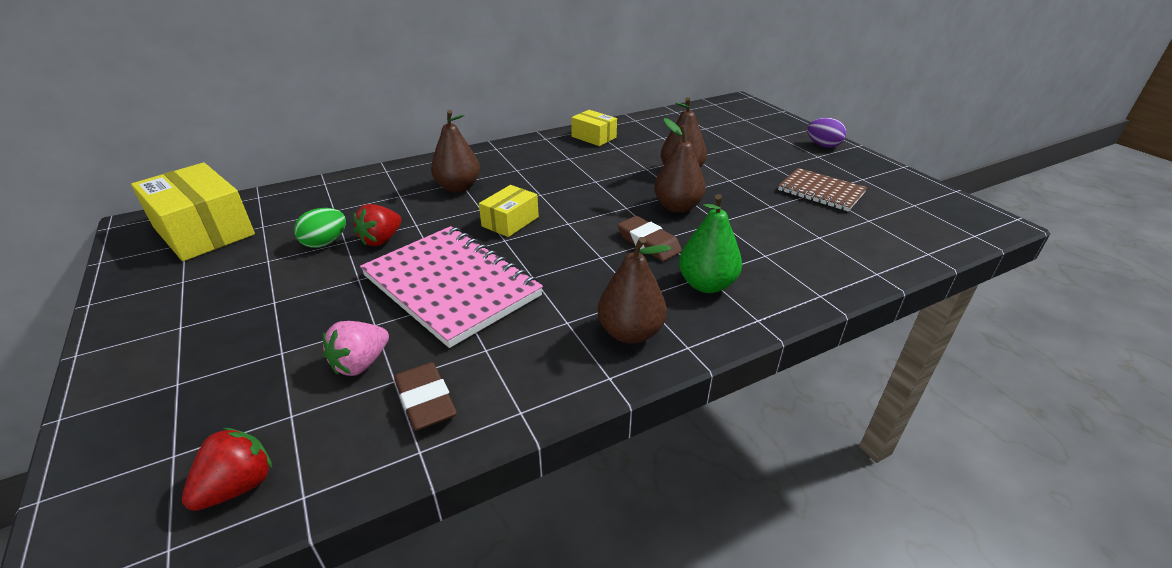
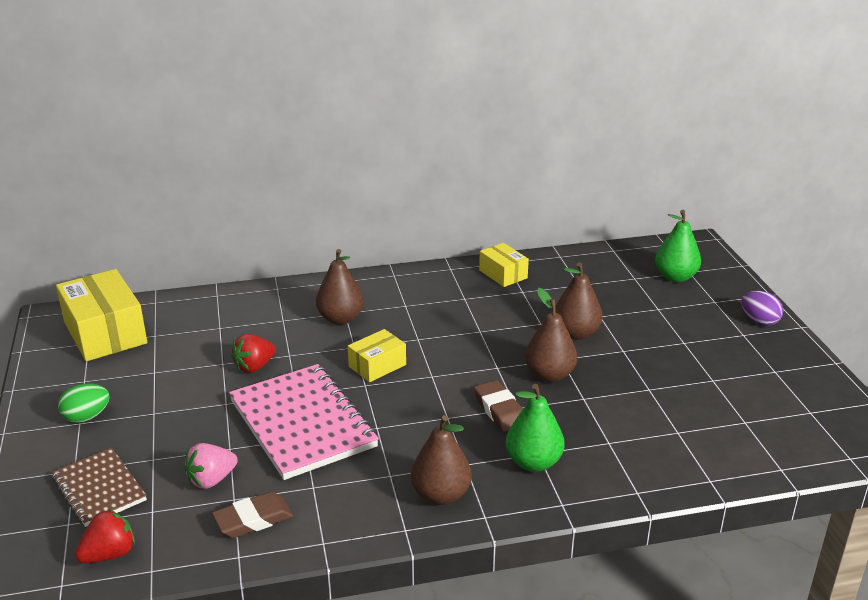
camera: 15 degrees right, 5 degrees down
(325, 243) = (205, 362): green egg -> green egg (86, 417)
(425, 401) = (253, 519): brown eraser -> brown eraser turned 75 degrees clockwise
(737, 124) = (675, 277): none -> green pear
(821, 192) = (715, 380): brown notebook -> brown notebook (99, 489)

